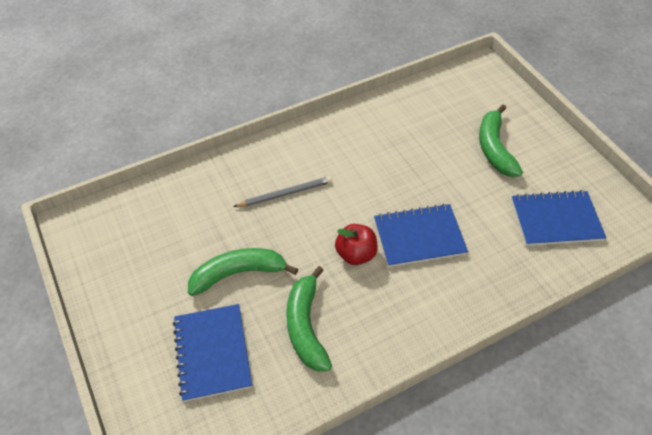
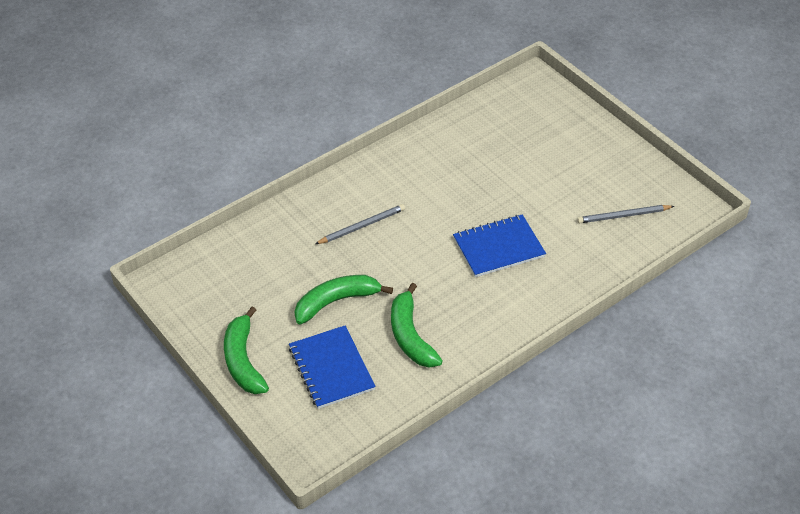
camera: 10 degrees left, 5 degrees down
(356, 254) = (442, 270): red apple -> none
(494, 148) = (557, 157): green banana -> green banana (243, 360)
(556, 220) = (623, 216): blue notebook -> grey pencil

